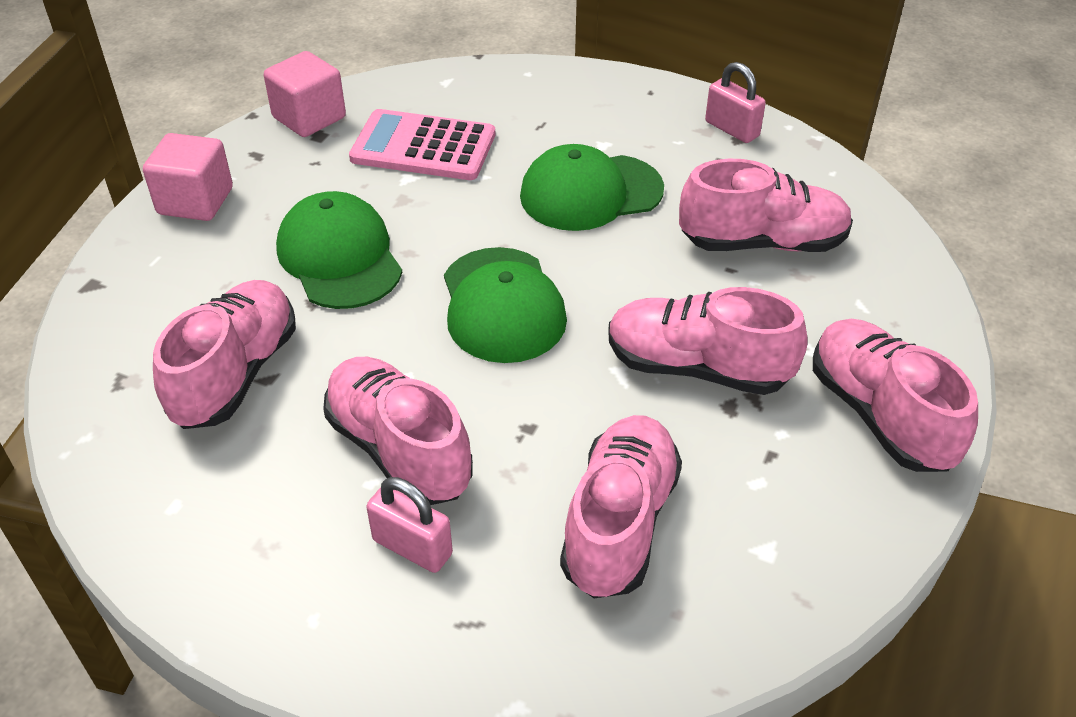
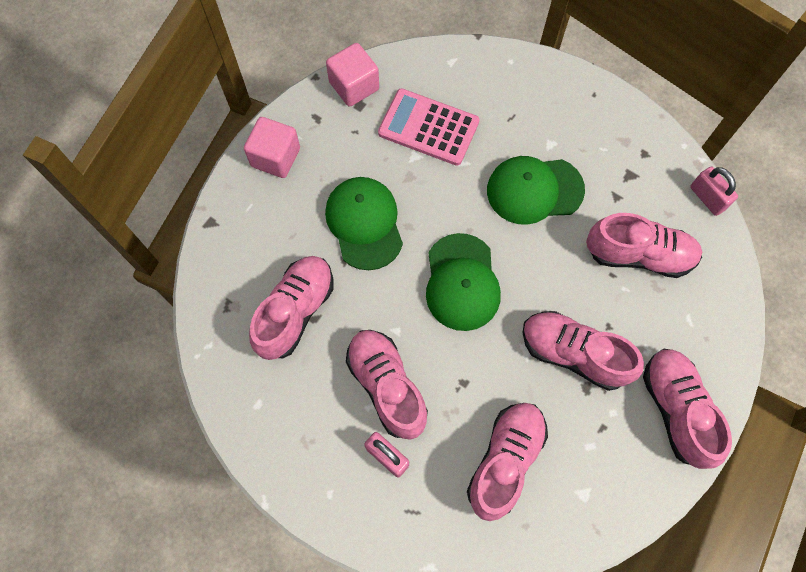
camera: 10 degrees right, 25 degrees up
(732, 129) = (643, 142): pink padlock -> pink padlock (707, 198)

